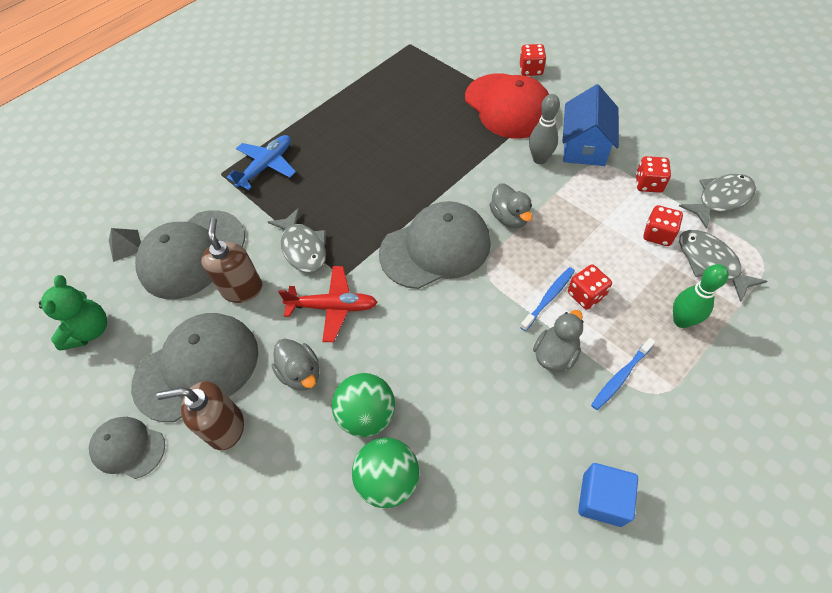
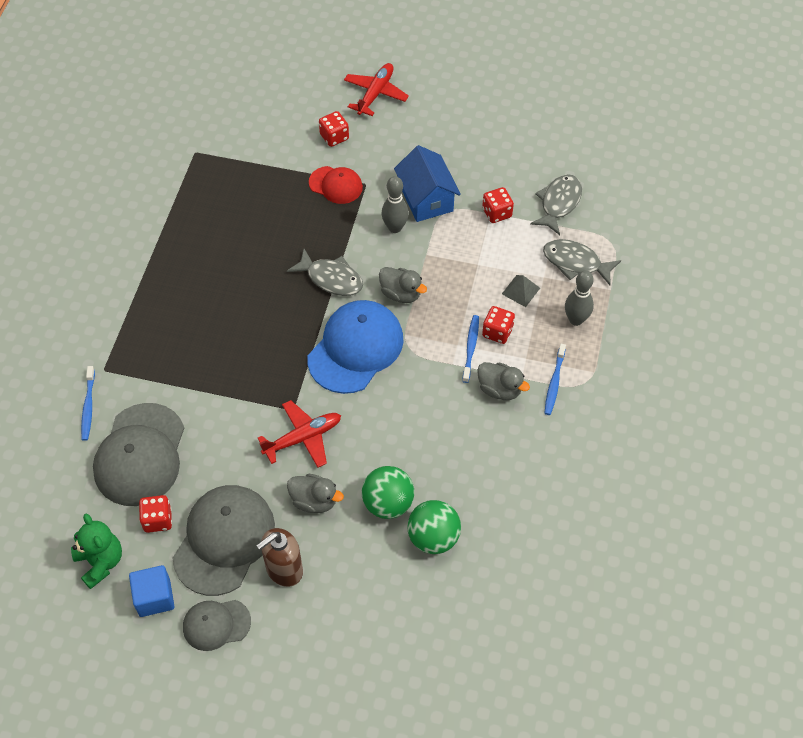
camera: 35 degrees left, 0 degrees up
(125, 245) = (67, 478): grey pyramid -> grey pyramid (521, 291)
(186, 196) = (88, 407): none -> blue toothbrush
(242, 289) = (212, 461): brown soap dispenser -> none
(266, 166) = (145, 343): blue plane -> none
(303, 248) = (239, 402): grey fish -> grey fish (331, 278)
(435, 248) = (355, 348): grey cap -> blue cap
(508, 106) = (336, 185): red cap -> red cap, size x0.56
(555, 354) = (499, 389): grey duck -> grey duck turned 120 degrees clockwise
(588, 50) = (375, 93): none -> red plane
(602, 499) = (584, 472): blue cube -> blue cube (154, 597)
(658, 234) = (526, 256): red dice -> red dice (158, 520)
(681, 321) = (576, 319): green bowling pin -> grey bowling pin

